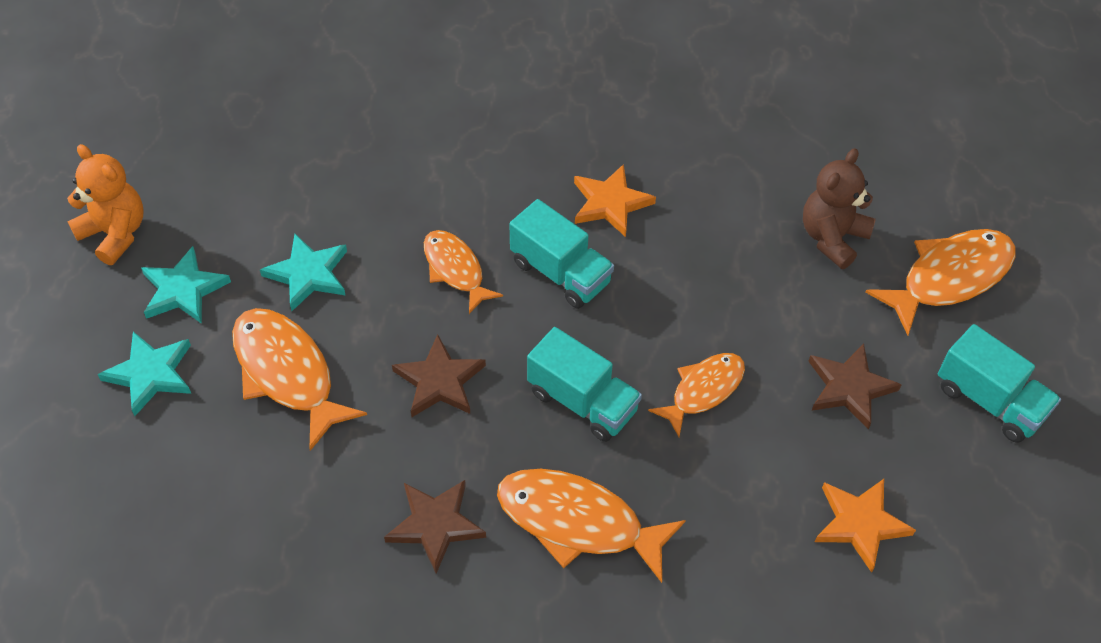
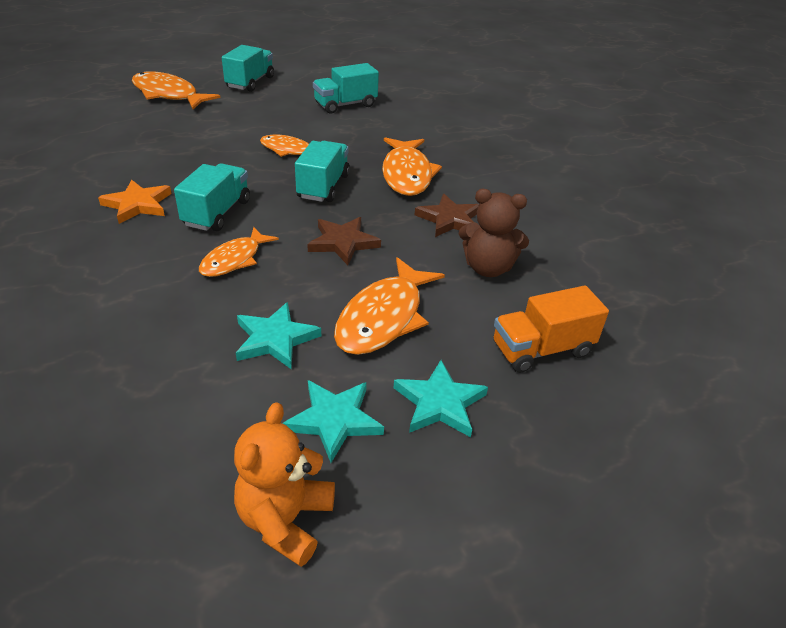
camera: 115 degrees left, 15 degrees down
(156, 499) = (541, 349): none -> orange truck
(832, 238) = (147, 126): brown teddy bear -> brown teddy bear (488, 268)
(849, 388) = (262, 113): brown star -> none
(860, 524) = (345, 105): orange star -> turquoise truck

